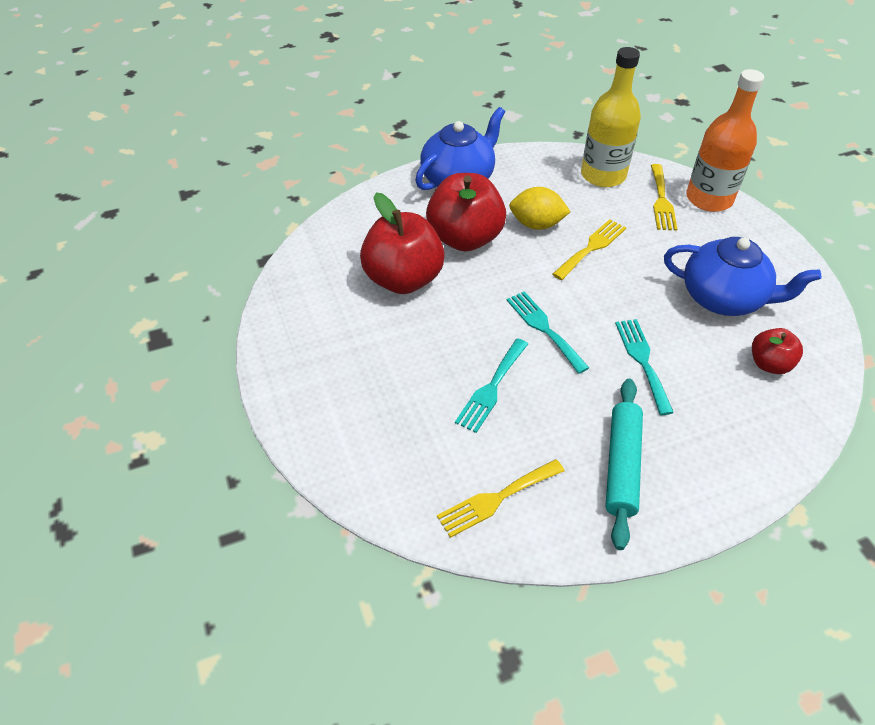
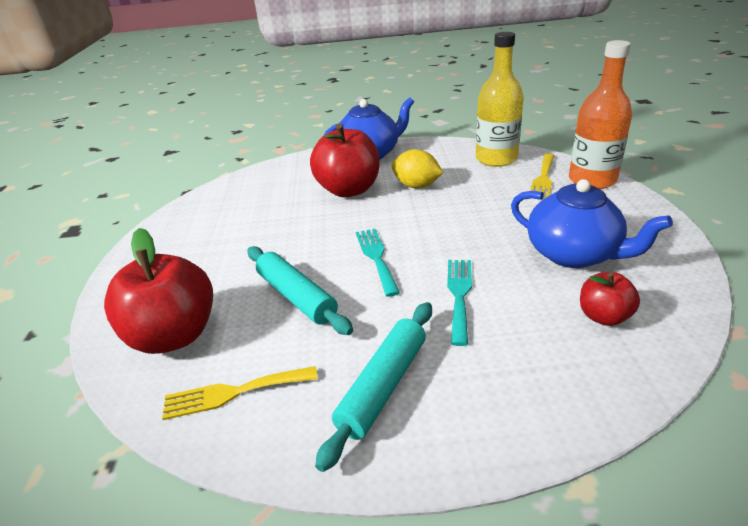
camera: 20 degrees right, 15 degrees down
(403, 279) = (279, 211): red apple -> red apple (174, 335)
(491, 388) = (296, 297): turquoise fork -> turquoise rolling pin
(591, 247) = (457, 205): yellow fork -> none

